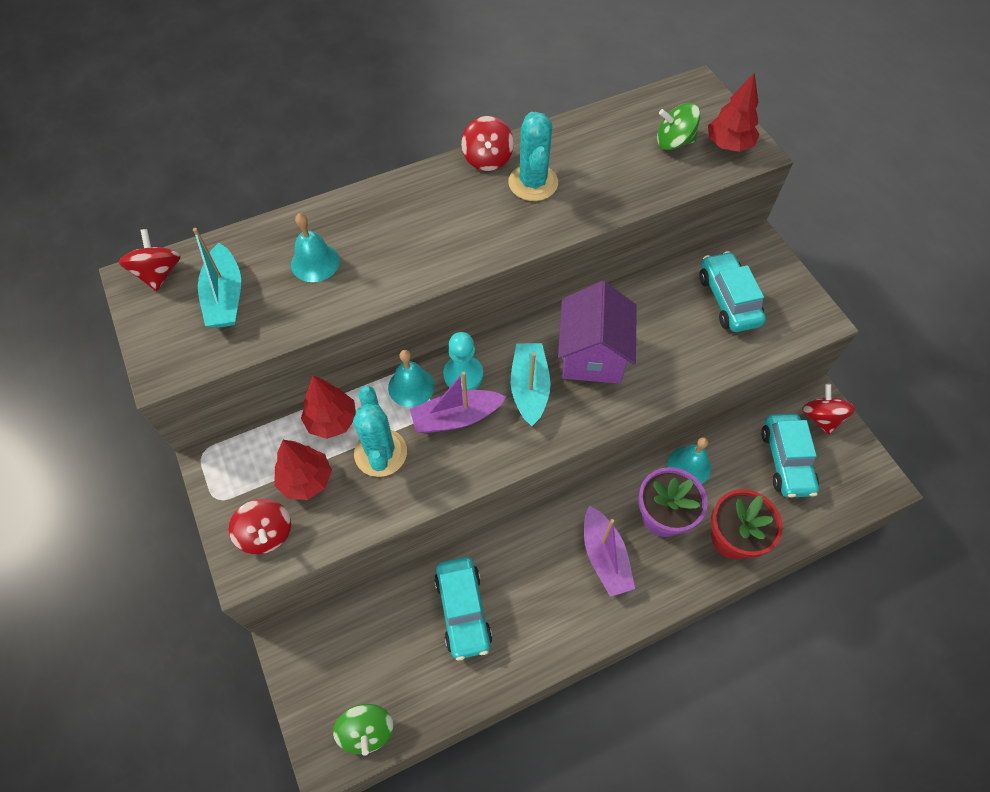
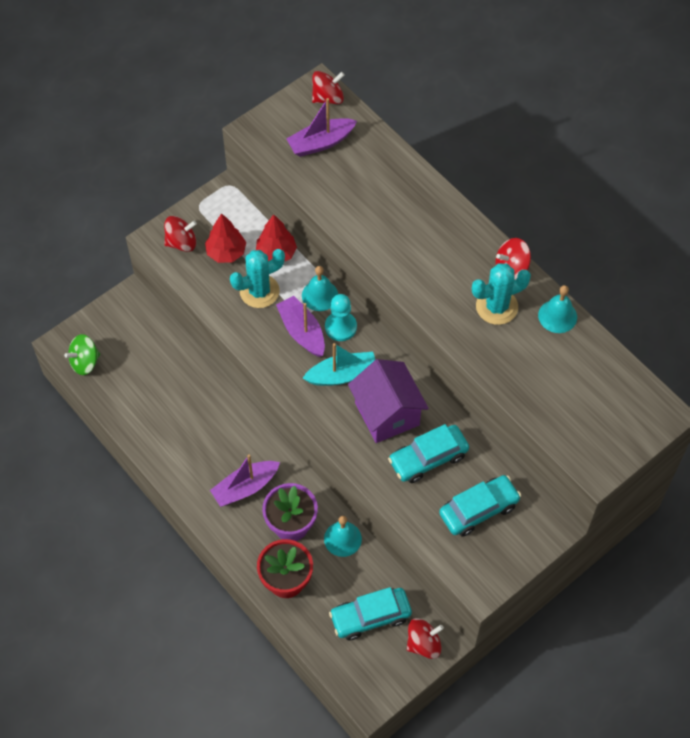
camera: 75 degrees right, 0 degrees up
(225, 297) = (321, 143): turquoise boat -> purple boat
(266, 534) = (181, 242): red spinning top -> red spinning top turned 150 degrees counterclockwise
(315, 262) = (368, 185): turquoise bell -> turquoise bell (557, 316)
(463, 610) = (179, 399): turquoise car -> turquoise car (428, 458)
(592, 355) = (387, 413): purple house -> purple house turned 75 degrees clockwise
(674, 142) = (584, 403): green spinning top -> none
(728, 145) = (597, 447): red tree -> none

